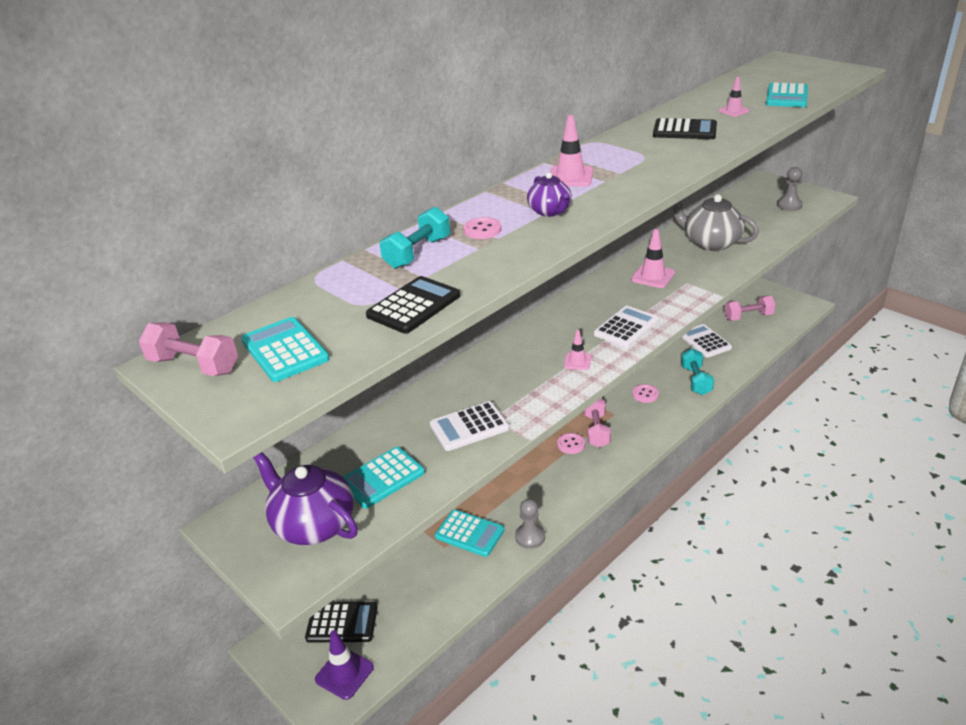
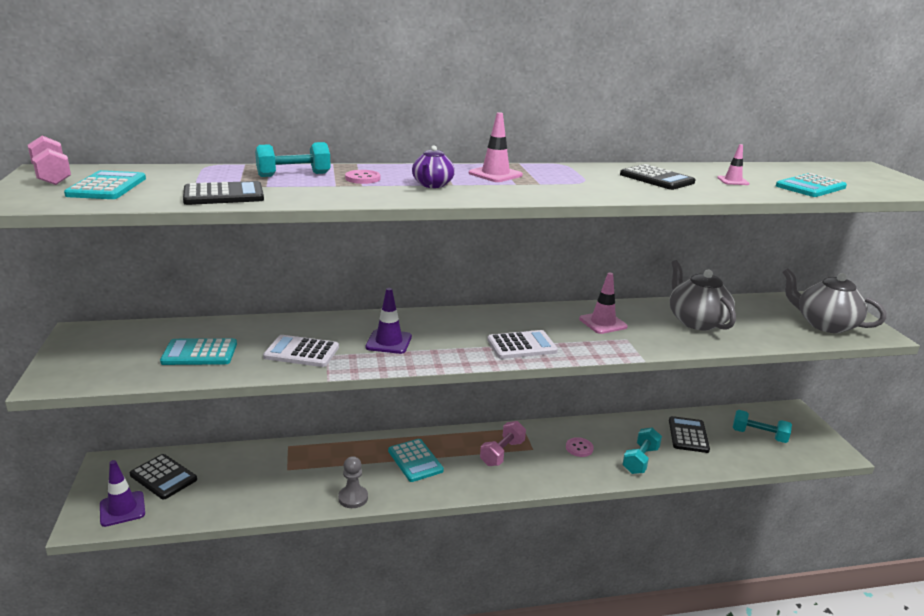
camera: 30 degrees right, 10 degrees down
(313, 524) = (119, 357): purple teapot -> none
(469, 533) = (315, 470): turquoise calculator -> turquoise calculator (415, 461)
(524, 378) = (389, 342): none -> purple traffic cone
(571, 444) = (469, 452): pink button -> none
(577, 361) = (445, 350): pink traffic cone -> none
(705, 341) = (688, 435): white calculator -> black calculator
(748, 317) = (758, 435): pink dumbbell -> turquoise dumbbell
(789, 205) = (825, 324): grey pawn -> grey teapot

